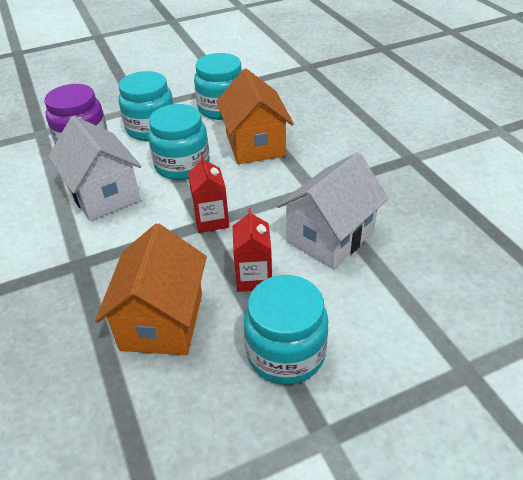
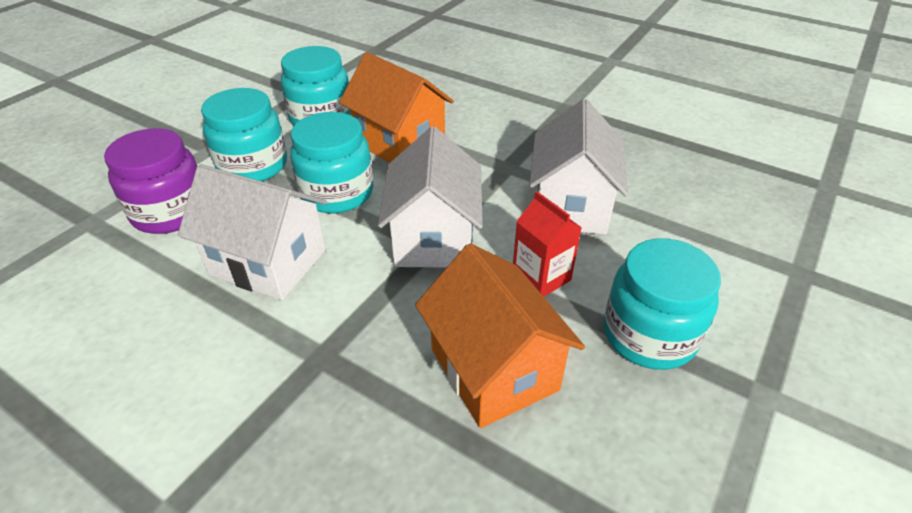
camera: 35 degrees left, 0 degrees up
(211, 220) = (434, 238): red carton -> white house

